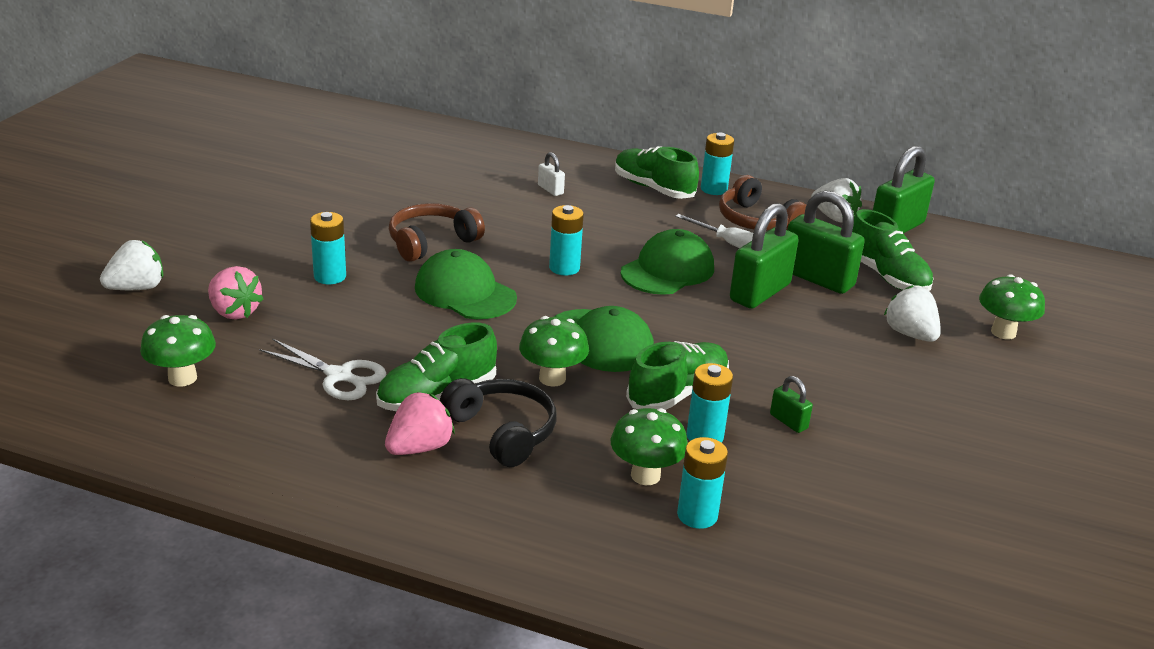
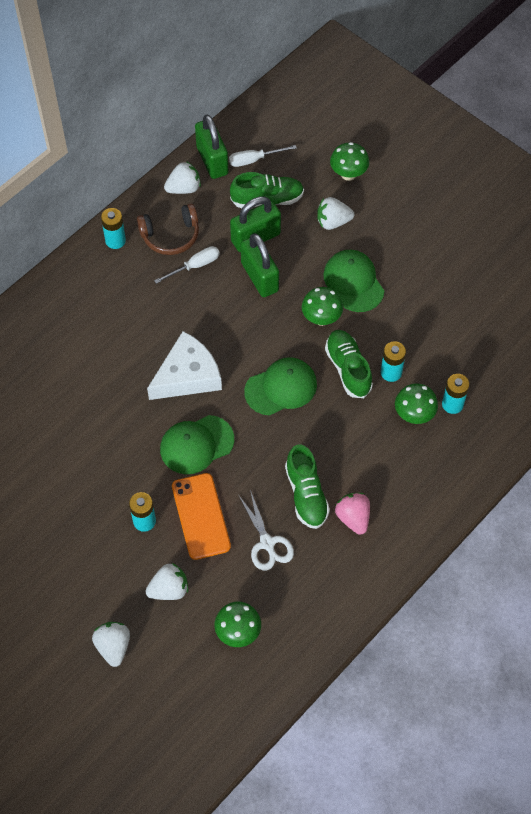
camera: 65 degrees left, 30 degrees up
(234, 312) = (169, 589): pink strawberry -> white strawberry
(338, 376) = (267, 543): white scissors -> white scissors turned 105 degrees clockwise
(357, 315) = (201, 516): none -> orange phone
(431, 242) = (121, 445): brown headphones -> none
(502, 431) = (352, 471): black headphones -> none
(550, 190) = (73, 344): white padlock -> none
(552, 378) = (310, 428): green mushroom -> green mushroom (321, 318)
(564, 268) = (187, 375): turquoise battery -> white cheese
(653, 188) = (98, 277): green shoe -> none
(668, 270) = (213, 316): green cap -> green cap (353, 282)
(788, 421) = (392, 326): green padlock -> none
(933, 256) = (254, 160): none -> white screwdriver

